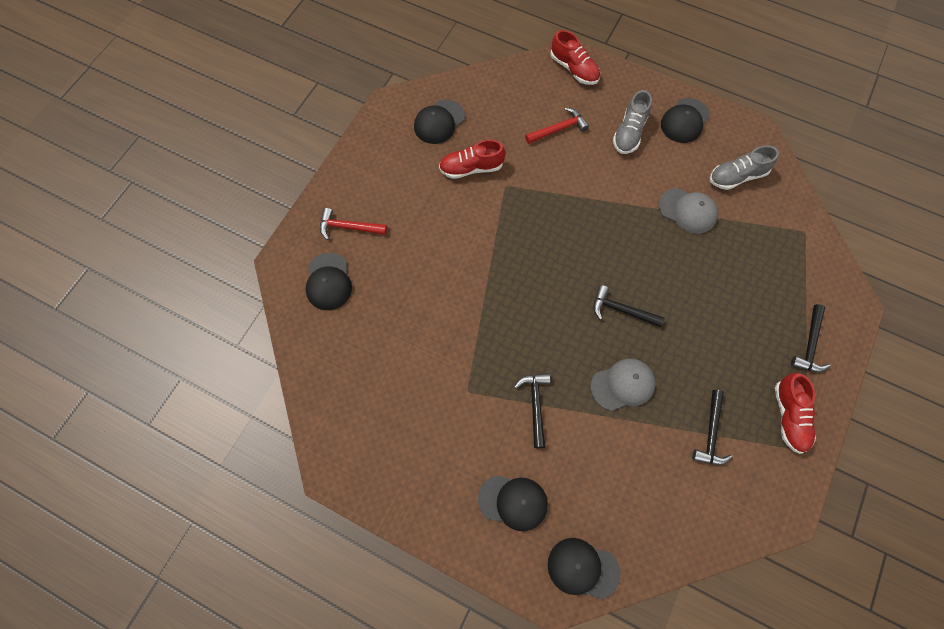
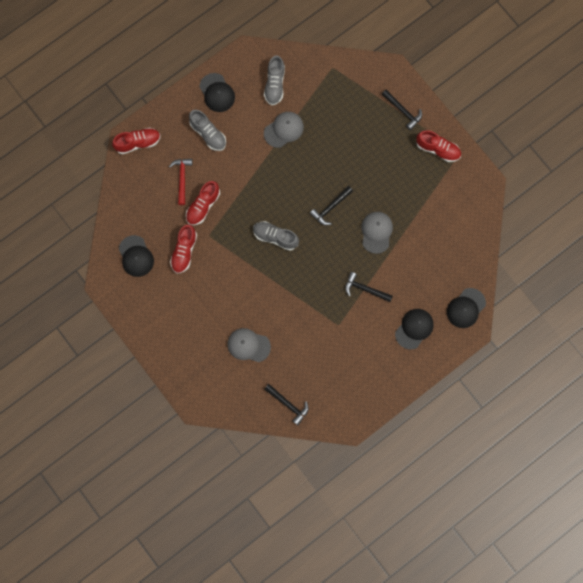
camera: 65 degrees left, 10 degrees up
(328, 282) = (224, 380): black cap -> none
(348, 227) = (190, 352): red hammer -> none
(387, 290) = (248, 345): none -> grey cap
(538, 164) = (203, 206): none -> red shoe
(545, 261) = (275, 237): none -> grey shoe
(711, 433) = (427, 198): black hammer -> black hammer (288, 404)

